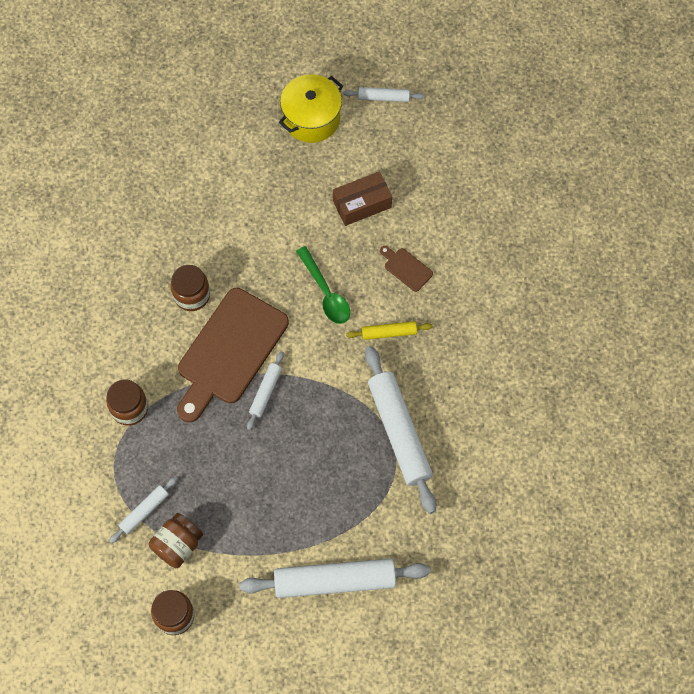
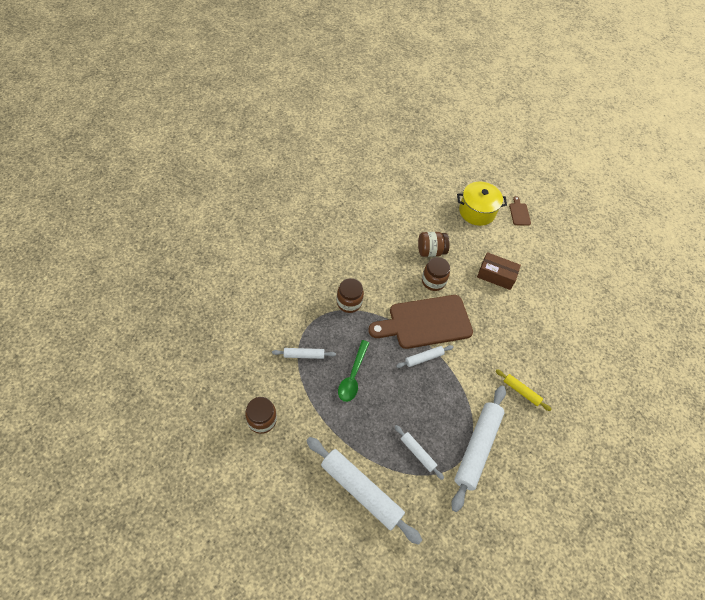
camera: 40 degrees right, 10 degrees down
(178, 545) = (301, 387): brown jar -> brown jar (430, 251)
(311, 118) = (576, 257): yellow pot -> yellow pot (477, 211)
(325, 292) = (505, 340): green spoon -> green spoon (353, 376)
(362, 204) = (566, 317): brown box -> brown box (496, 275)
(383, 98) = (626, 280): white rolling pin -> white rolling pin (417, 453)
(406, 268) = (562, 368): brown cutting board -> brown cutting board (519, 213)

